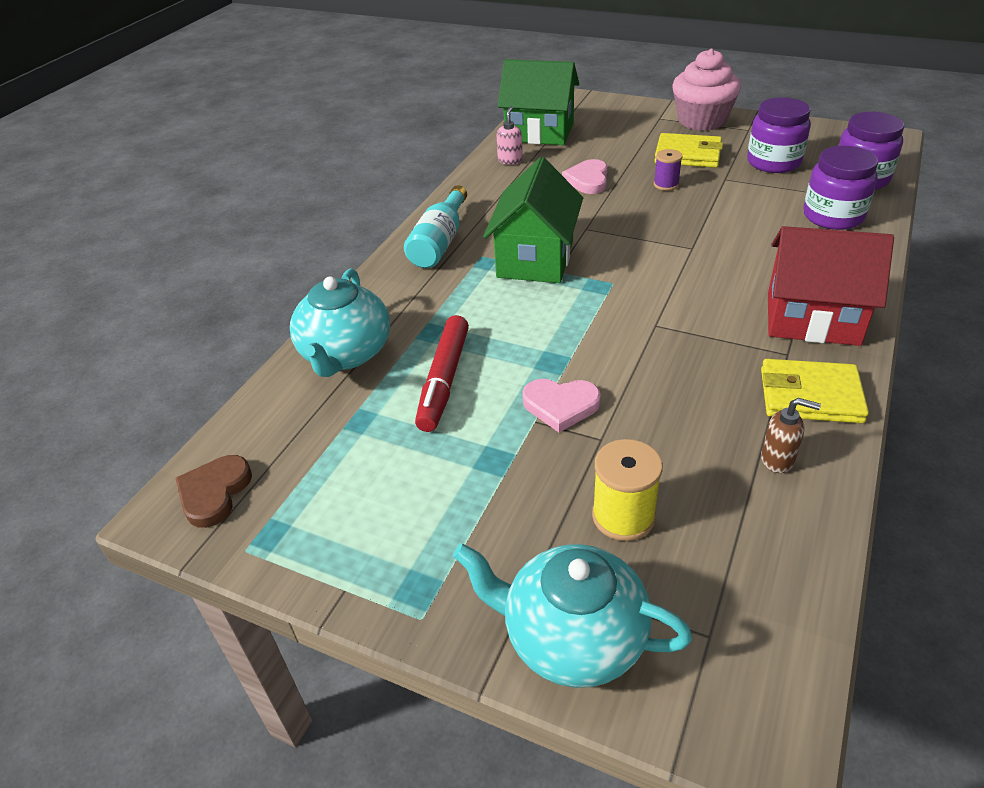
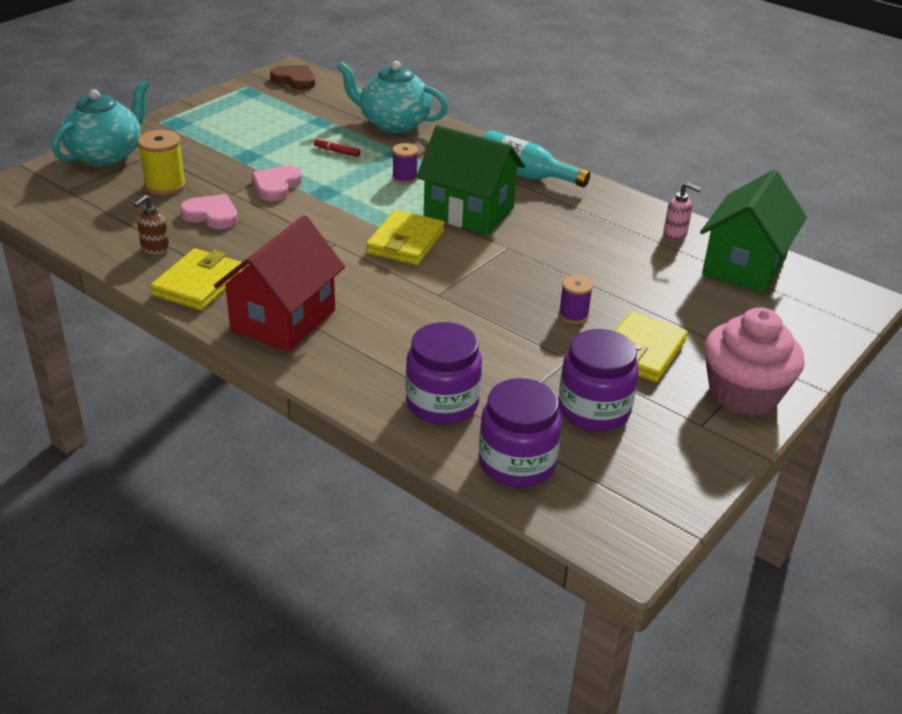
camera: 100 degrees right, 5 degrees down
(444, 380) = (337, 151): red marker -> red marker, size x0.44
(486, 313) = (405, 178): none -> purple spool
(588, 180) = (607, 270): pink heart -> pink heart (211, 215)
(619, 283) = (405, 242): none -> yellow wallet

